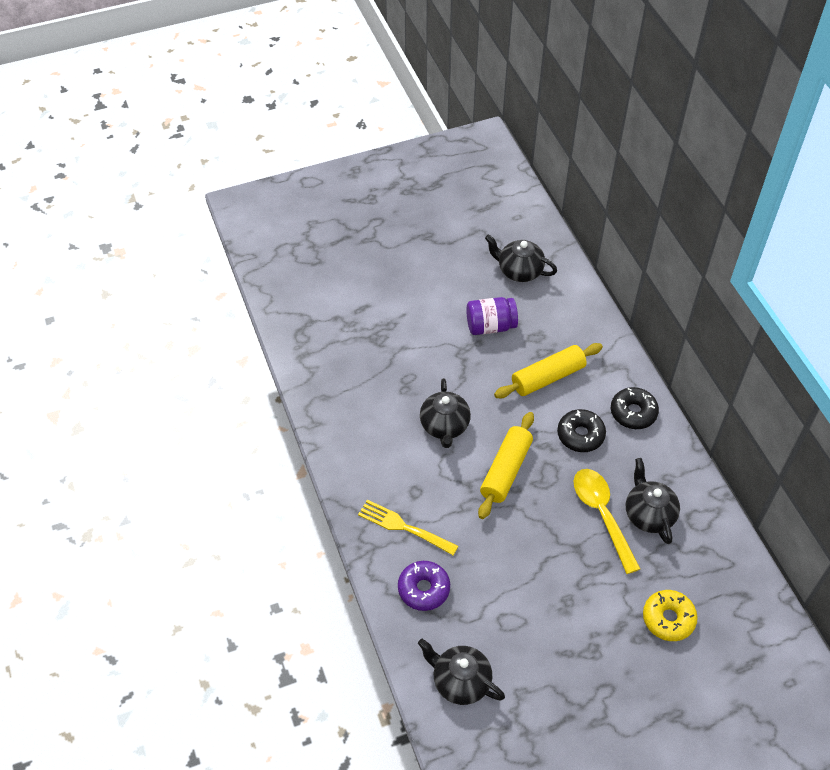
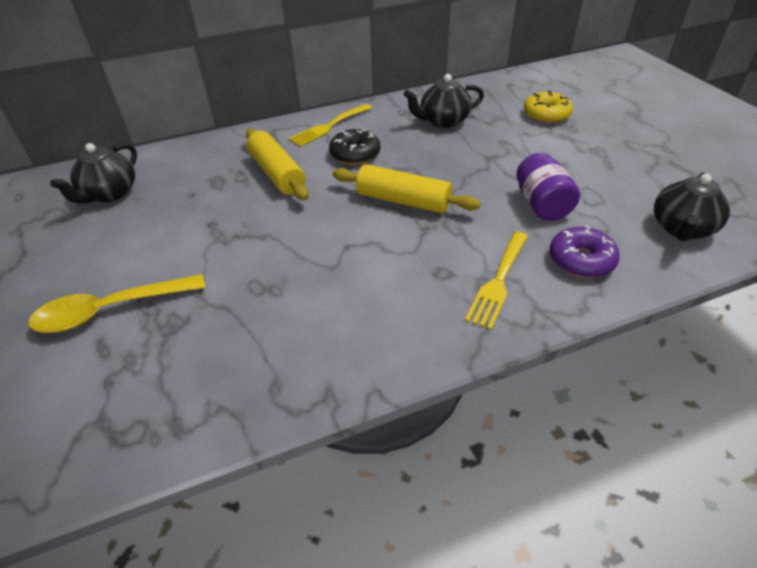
camera: 90 degrees left, 10 degrees down
(445, 426) = (340, 249): black teapot -> none
(490, 326) = (188, 215): purple jar -> purple jar (542, 204)
(602, 515) = (449, 144): yellow spoon -> yellow spoon (110, 310)
(633, 412) = (329, 126): black donut -> yellow fork

